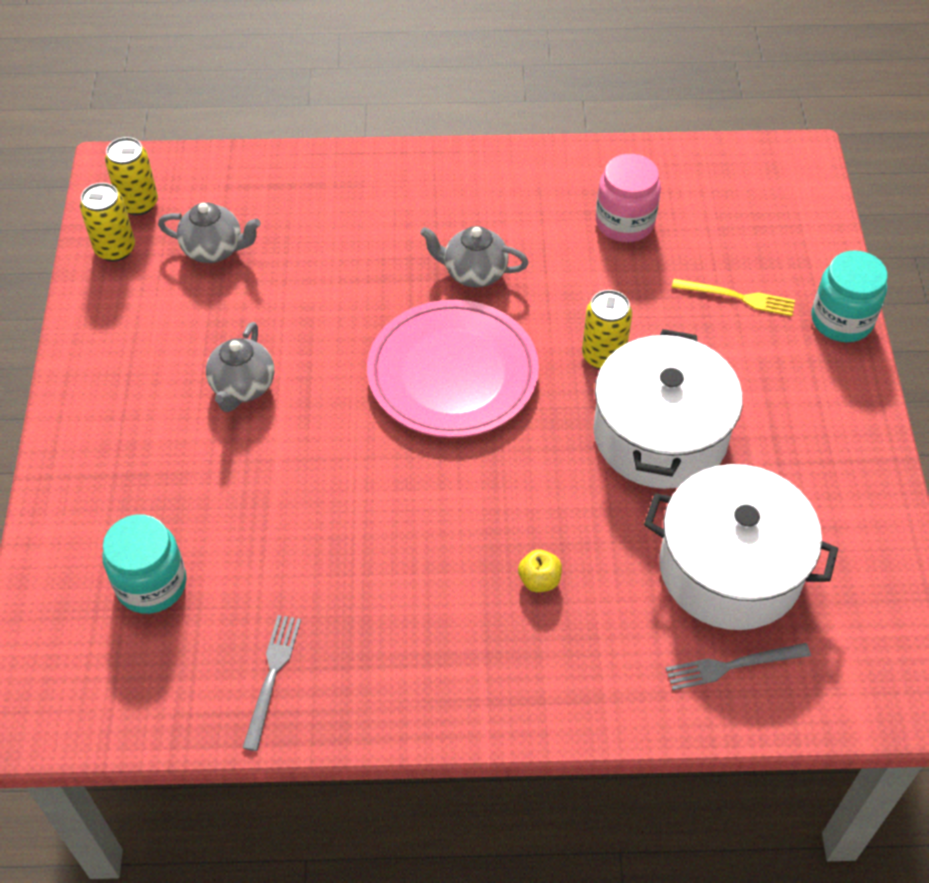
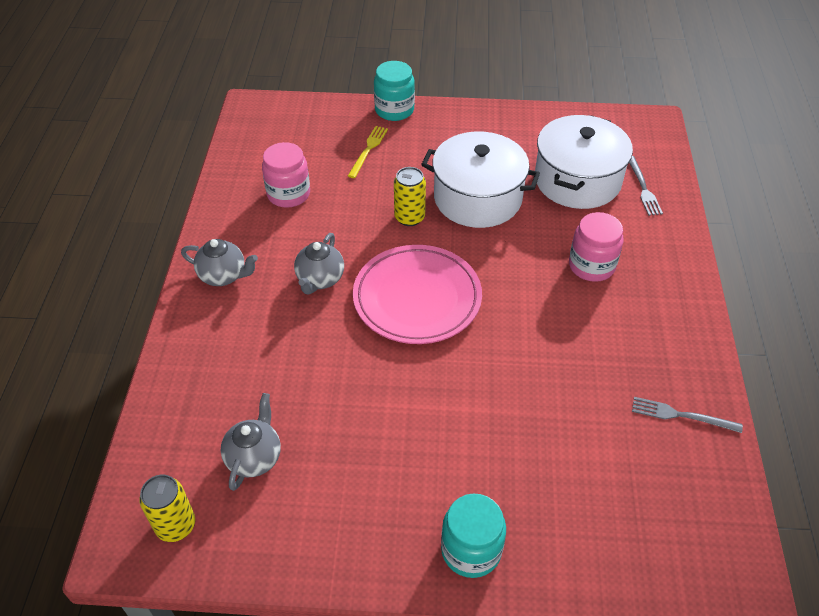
camera: 85 degrees left, 5 degrees down
(115, 249) = (233, 544): yellow can -> none
(151, 584) = (611, 498): turquoise jar -> turquoise jar (471, 550)
(242, 387) = (416, 434): grey teapot -> grey teapot (223, 276)
(539, 580) = (591, 266): yellow apple -> pink jar

